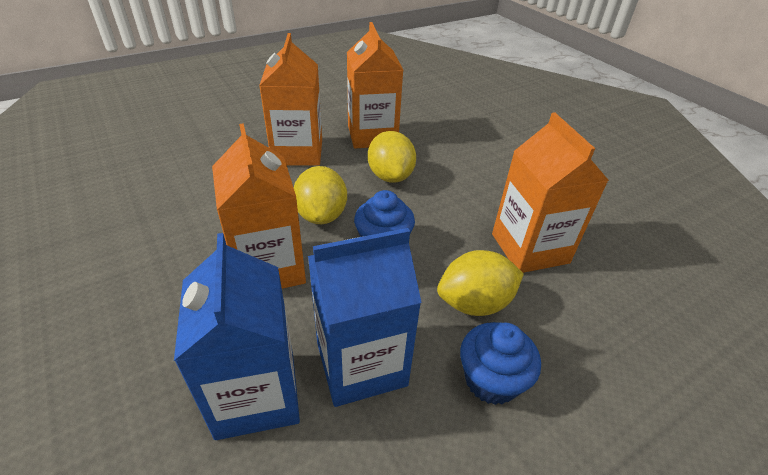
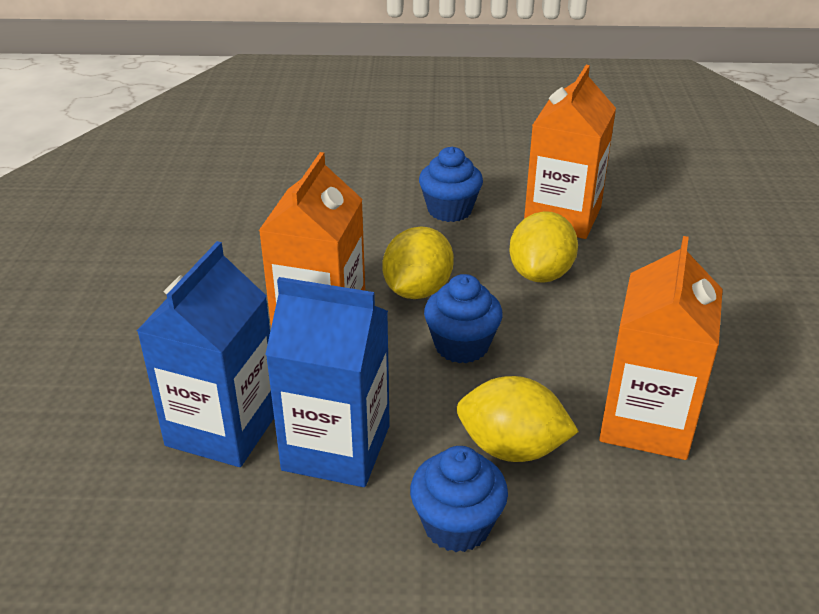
camera: 35 degrees right, 5 degrees down
(297, 152) = (449, 210): orange carton -> blue cupcake

